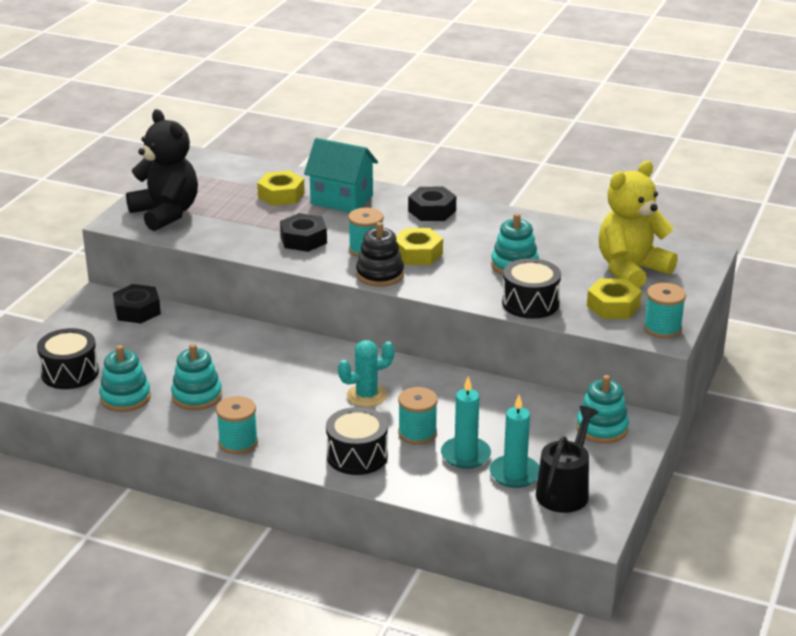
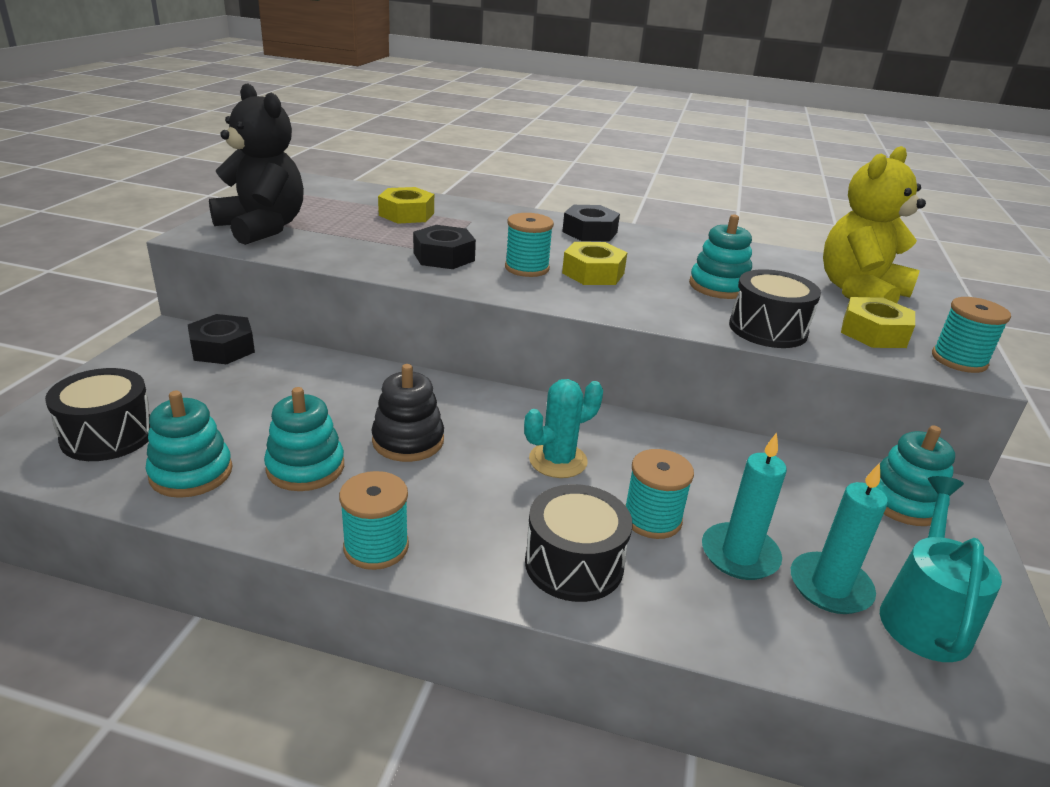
camera: 10 degrees left, 0 degrees up
(341, 200) = (480, 220): turquoise house -> none
(380, 274) = (555, 295): black stacking toy -> black stacking toy (408, 441)
(565, 490) = (923, 615): black watering can -> turquoise watering can

